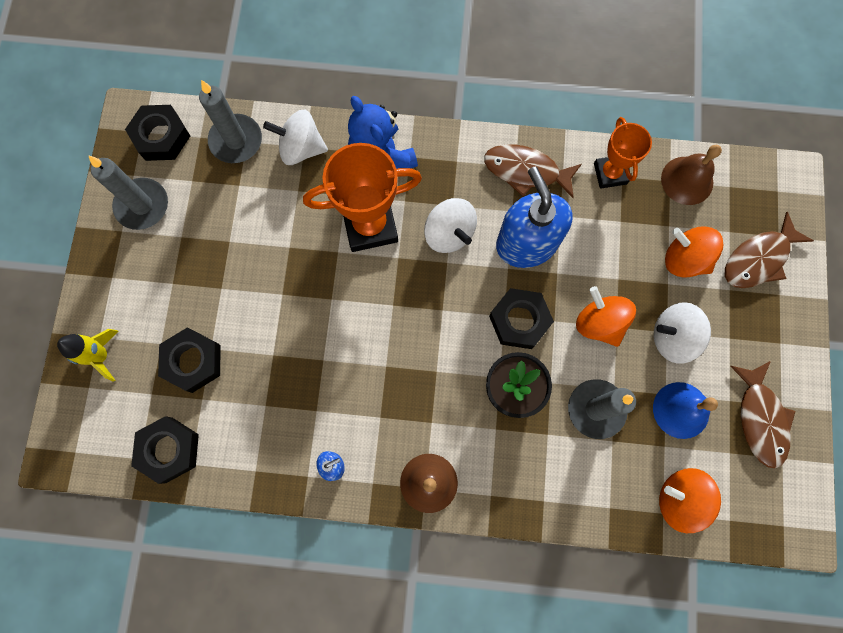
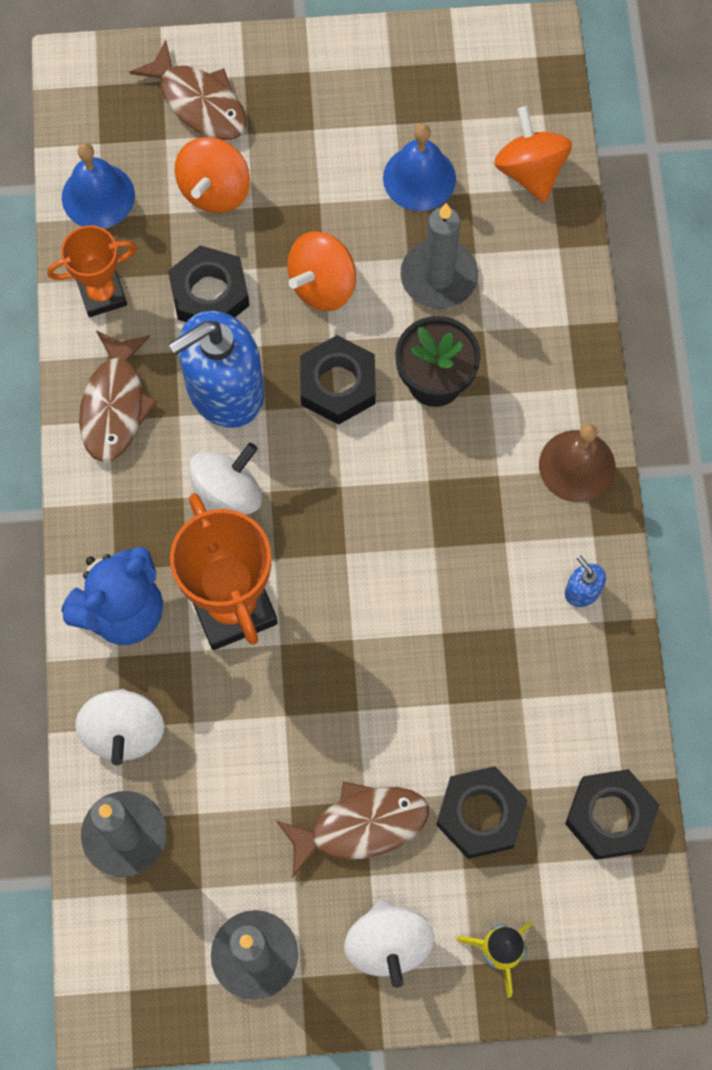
camera: 100 degrees left, 5 degrees down
(161, 137) = (134, 956): black nut -> black nut (209, 294)
(672, 337) = (325, 195): white spinning top -> white spinning top (388, 944)
(679, 499) = (530, 171): orange spinning top -> orange spinning top turned 150 degrees clockwise
(687, 180) = (98, 196): brown bell -> blue bell
(760, 418) = (411, 89): brown fish -> brown fish (360, 826)

